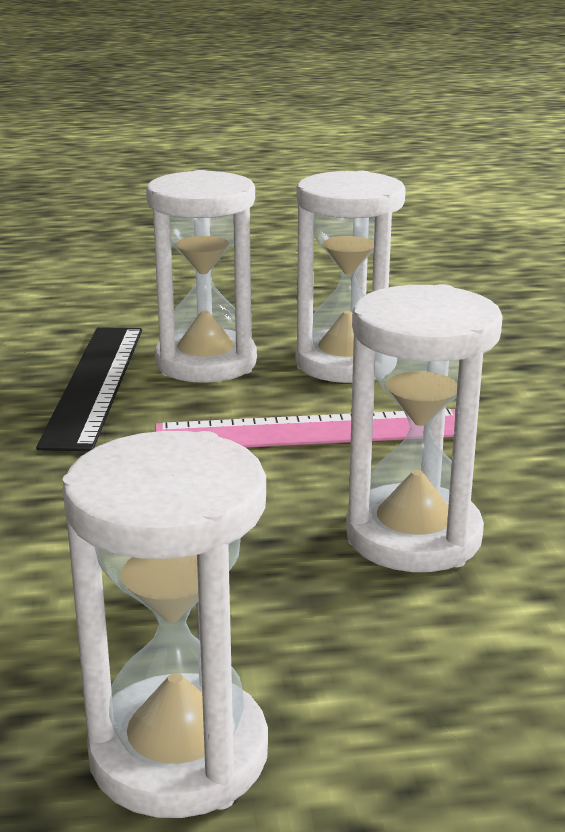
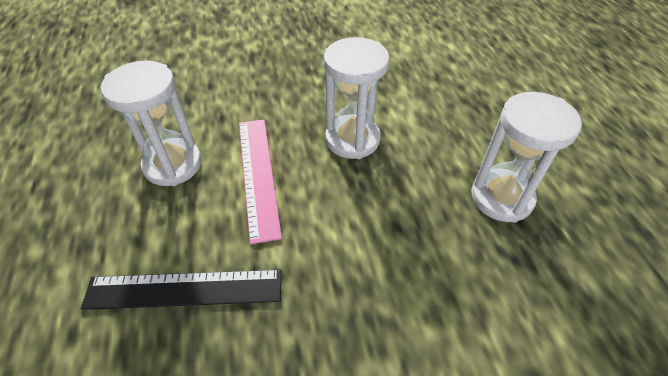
camera: 95 degrees left, 25 degrees up
(206, 363) = (159, 231): white hourglass -> none

